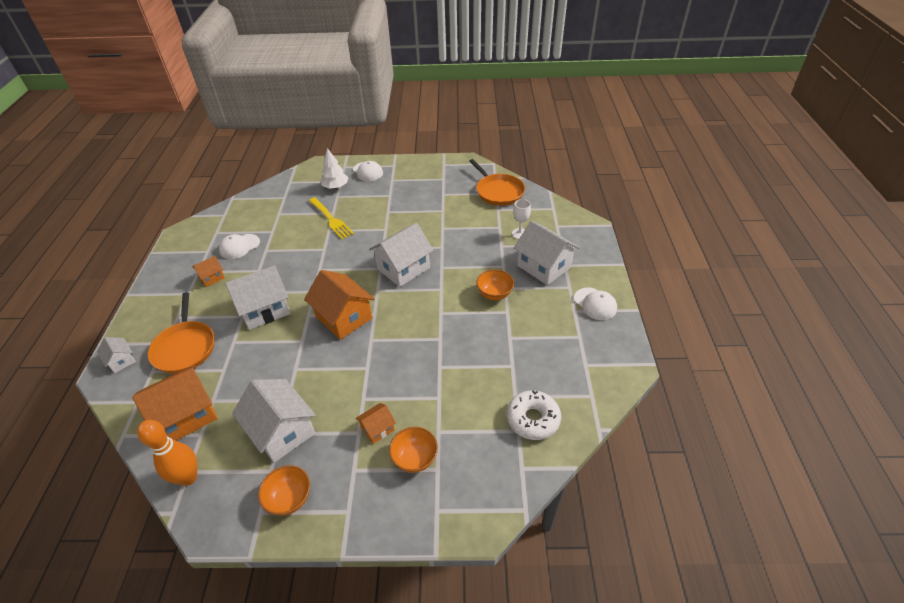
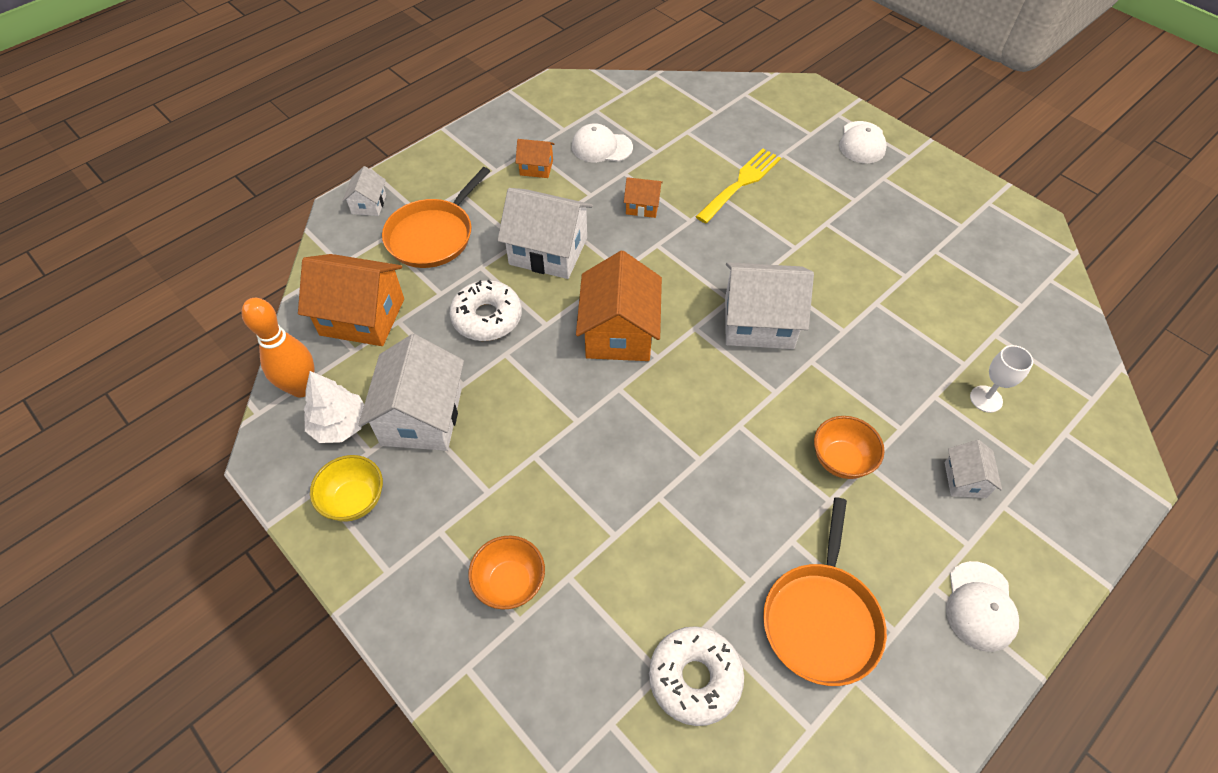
camera: 45 degrees right, 10 degrees up
(265, 361) = (487, 318): none -> white donut
(289, 499) = (355, 500): orange bowl -> yellow bowl
(331, 219) = (741, 183): yellow fork -> yellow fork turned 150 degrees counterclockwise
(335, 187) = (795, 138): white tree -> white tree (340, 425)
(377, 429) = (511, 507): orange house -> orange house (642, 206)
(498, 191) = (1029, 305): orange pan -> orange pan (821, 619)
(544, 266) = (965, 480): white house -> white house, size x0.50

